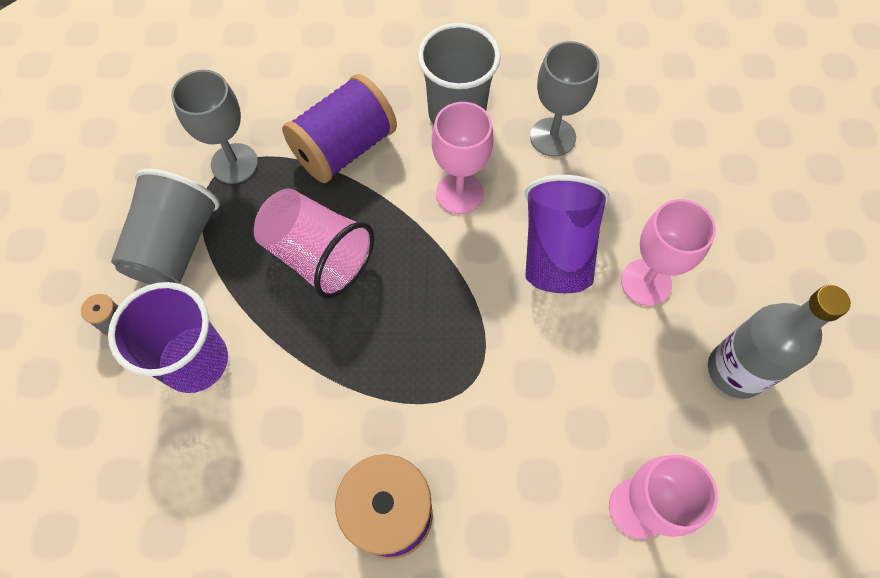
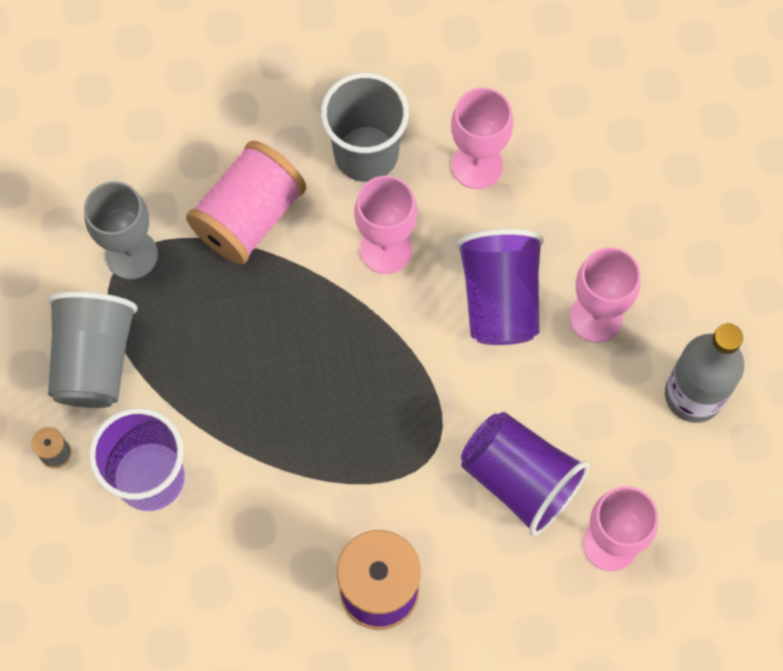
camera: 10 degrees left, 5 degrees up
(318, 256) = (249, 345): pink cup -> none
(344, 148) = (249, 217): purple spool -> pink spool
(552, 137) = (477, 165): grey goblet -> pink goblet
(552, 425) = (520, 479): none -> purple cup

